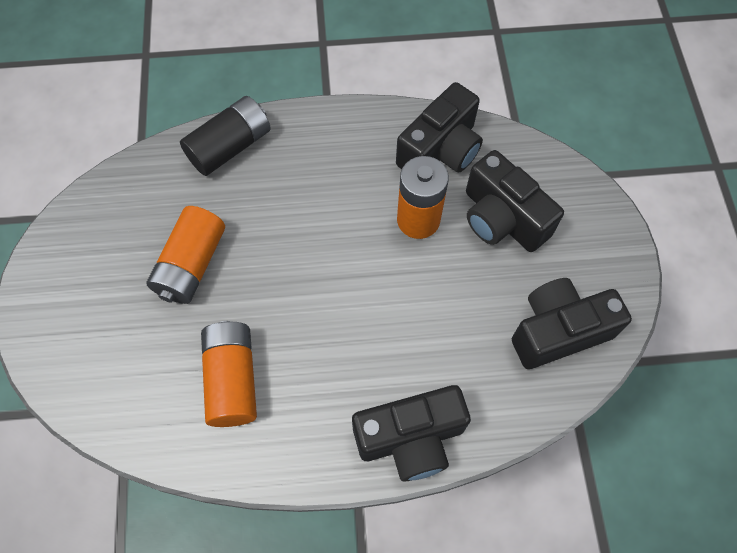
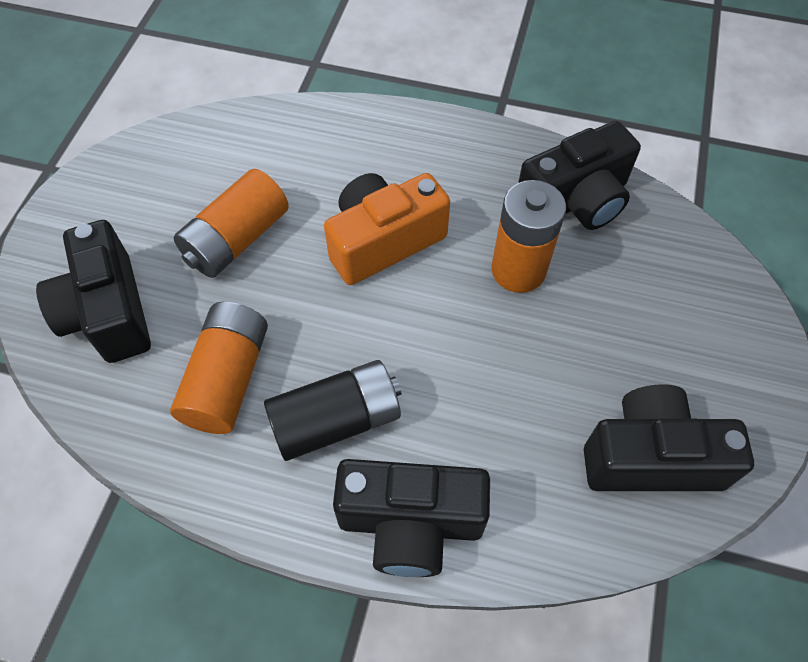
camera: 20 degrees right, 5 degrees down
(230, 147) = (332, 129): black battery -> black battery (336, 420)
(308, 229) = (383, 241): none -> orange camera
(502, 218) = (624, 300): black camera -> black camera (108, 312)

